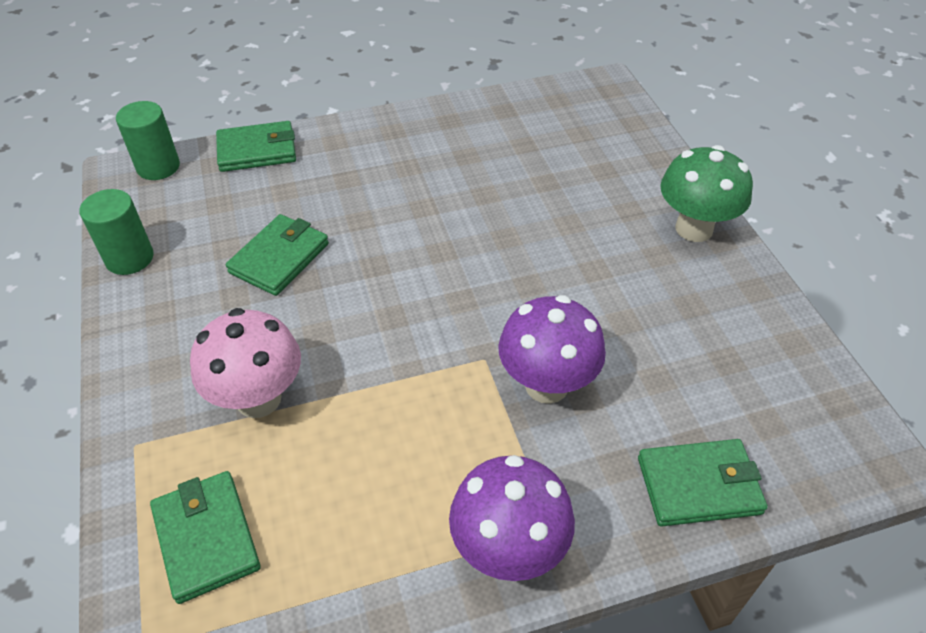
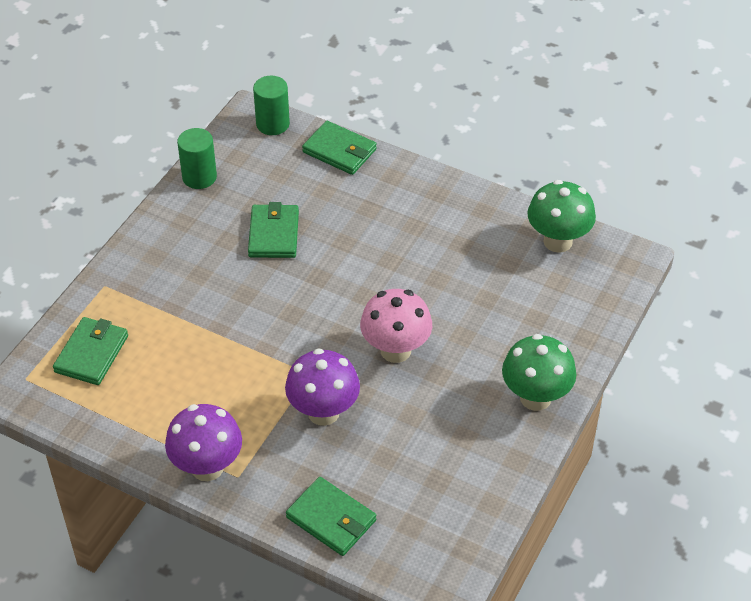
camera: 45 degrees right, 0 degrees up
(258, 399) = (179, 306): pink mushroom -> pink mushroom (395, 350)
(279, 258) = (274, 234): green wallet -> green wallet turned 75 degrees counterclockwise
(538, 106) = (558, 241): none -> green mushroom

